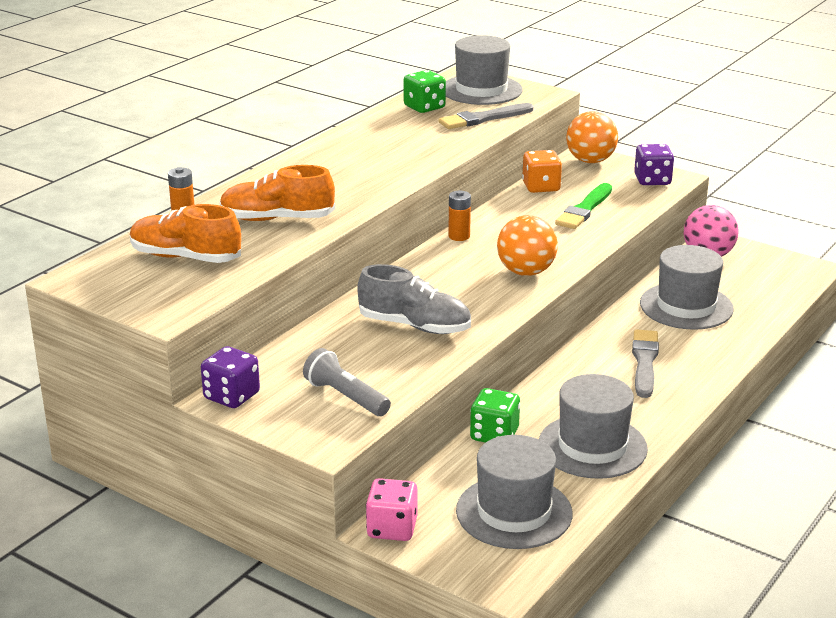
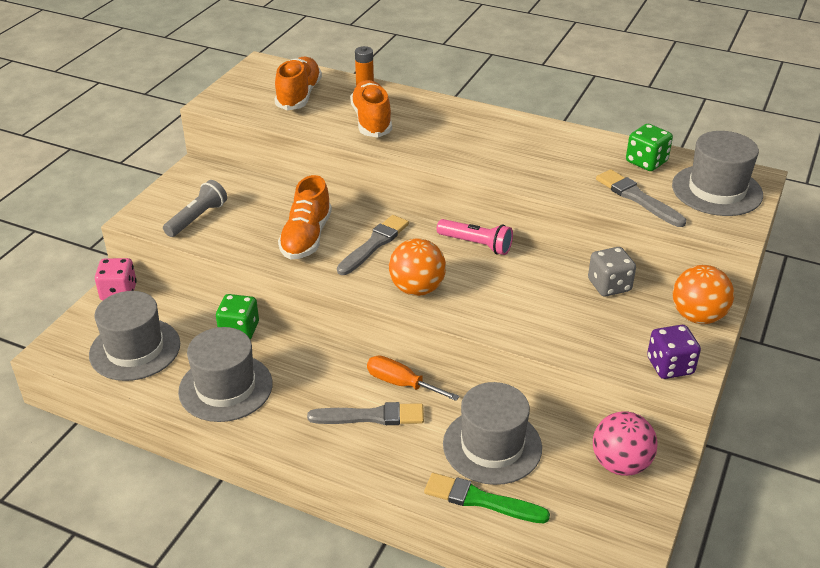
camera: 80 degrees right, 10 degrees up
(231, 396) = (197, 172): purple dice -> none
(414, 326) = (306, 237): grey shoe -> orange shoe
(441, 288) = (374, 244): none -> grey brush
(459, 236) = (476, 244): orange battery -> pink flashlight
(541, 187) = (609, 285): orange dice -> grey dice
(584, 209) = (568, 318): green brush -> green brush (481, 500)
(599, 342) = (401, 383): none -> orange screwdriver

